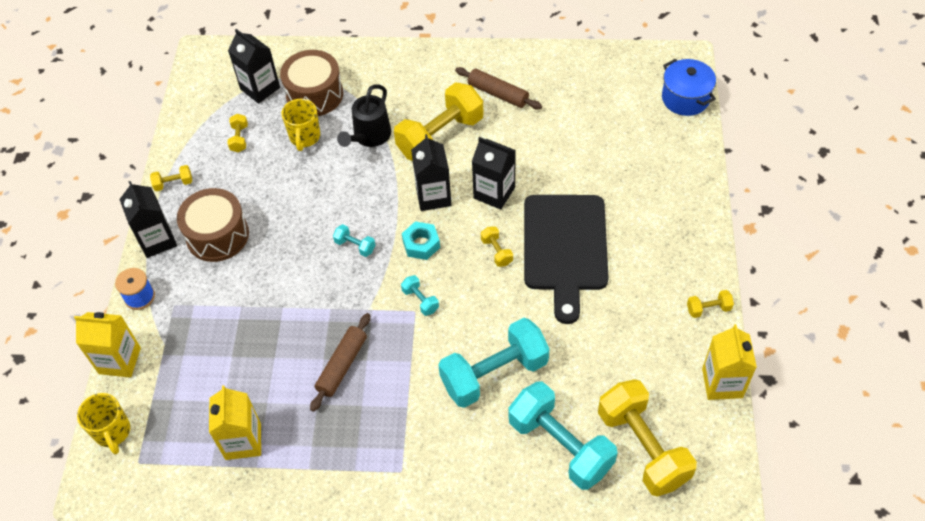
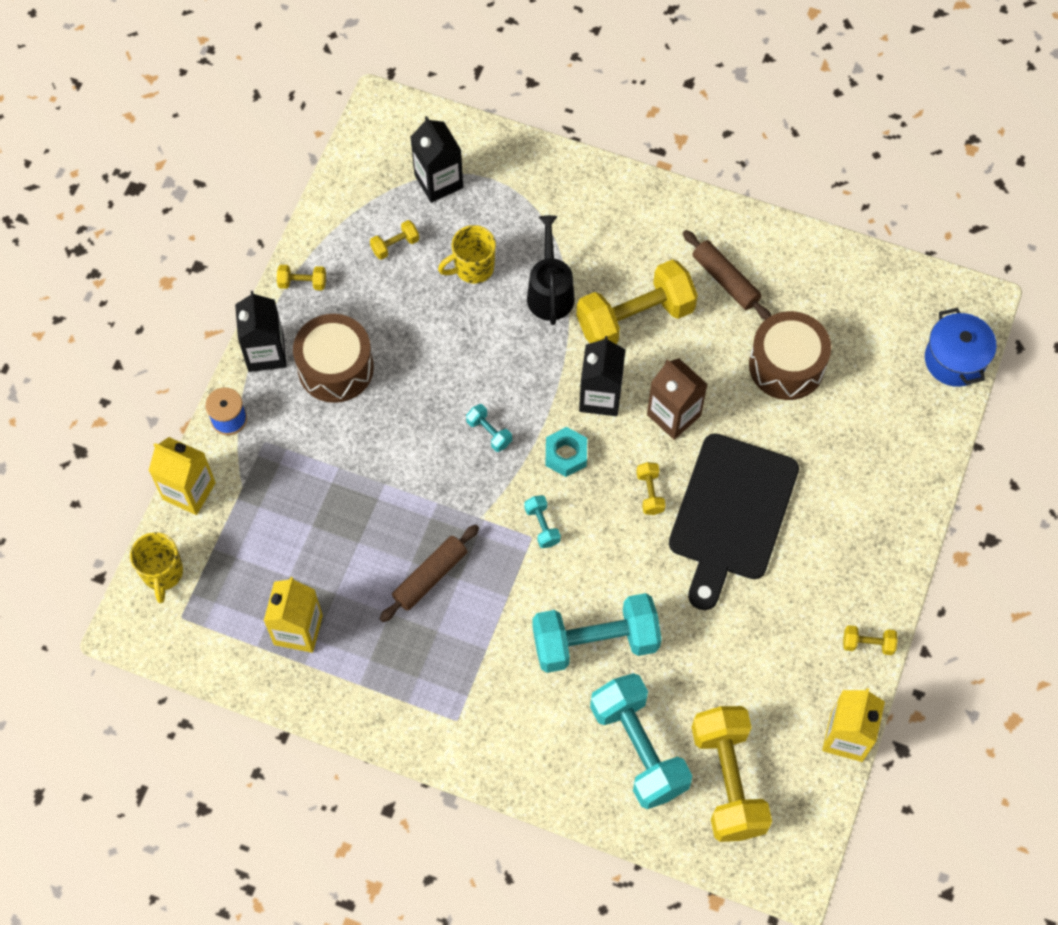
camera: 15 degrees right, 10 degrees up
(239, 139) = (395, 245): yellow dumbbell -> yellow dumbbell turned 45 degrees clockwise
(305, 137) = (473, 268): yellow mug -> yellow mug turned 45 degrees clockwise
(314, 94) = (502, 211): brown drum -> brown drum (786, 365)
(369, 137) = (550, 291): black watering can -> black watering can turned 135 degrees clockwise
(494, 193) = (673, 415): black carton -> brown carton

